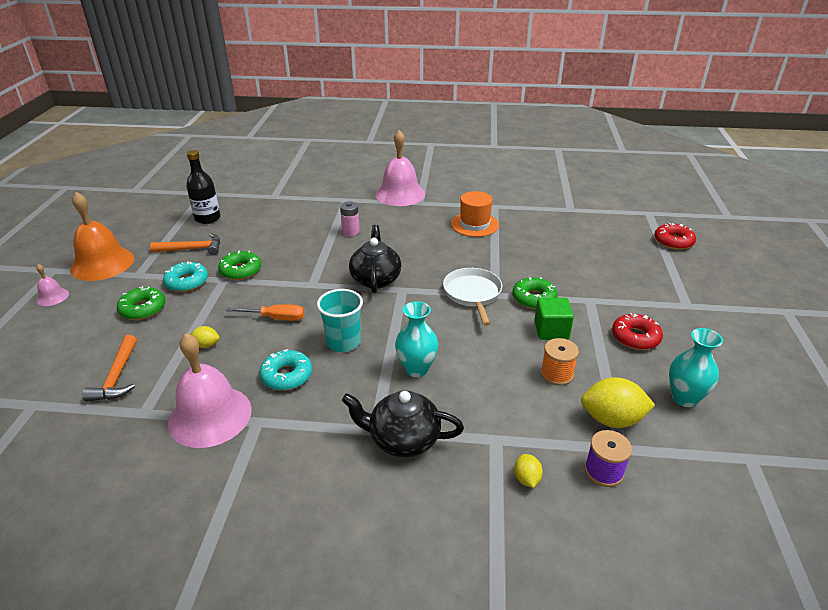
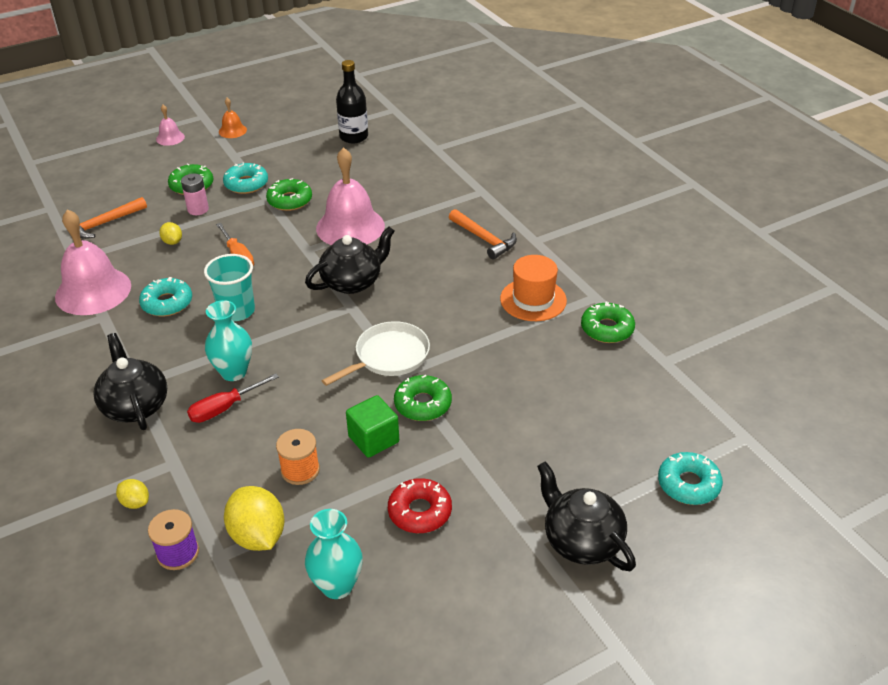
camera: 55 degrees right, 5 degrees up
(102, 263) = (232, 131): orange bell -> orange bell, size x0.47
(192, 249) = (297, 158): orange hammer -> orange hammer (484, 239)
(351, 232) = (422, 226): pink battery -> pink battery (198, 209)
(400, 194) = (538, 219): pink bell -> pink bell (350, 227)
(455, 388) = (224, 408): none -> red screwdriver
(526, 214) = (607, 329): none -> green donut
(526, 479) = (135, 502): yellow lemon -> yellow lemon turned 75 degrees clockwise
(673, 241) = (688, 484): red donut -> turquoise donut
(697, 290) = (581, 541): none -> black teapot

